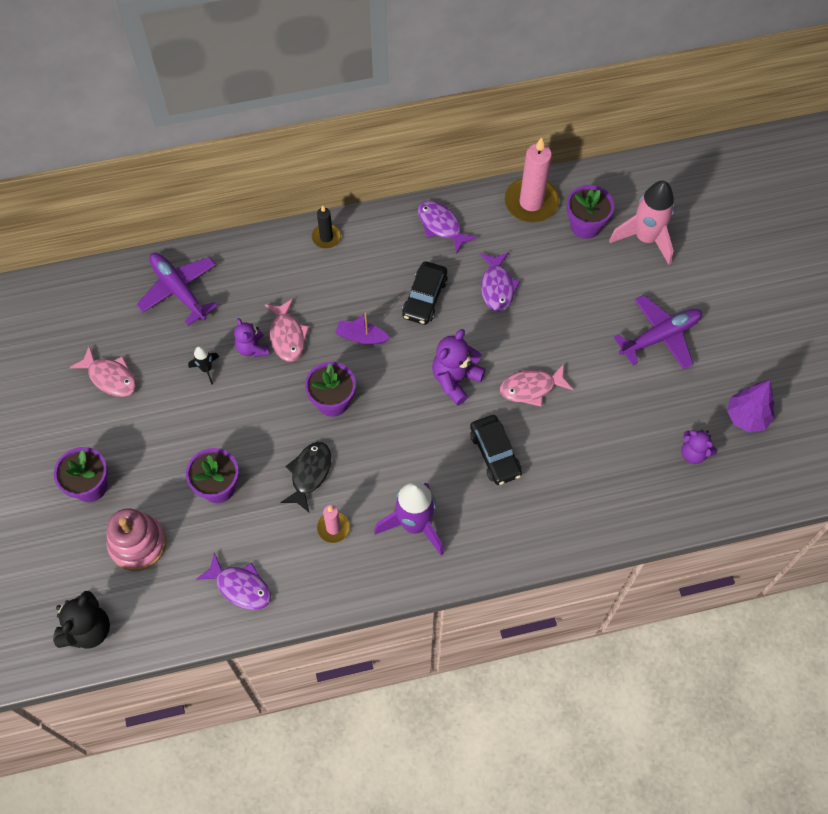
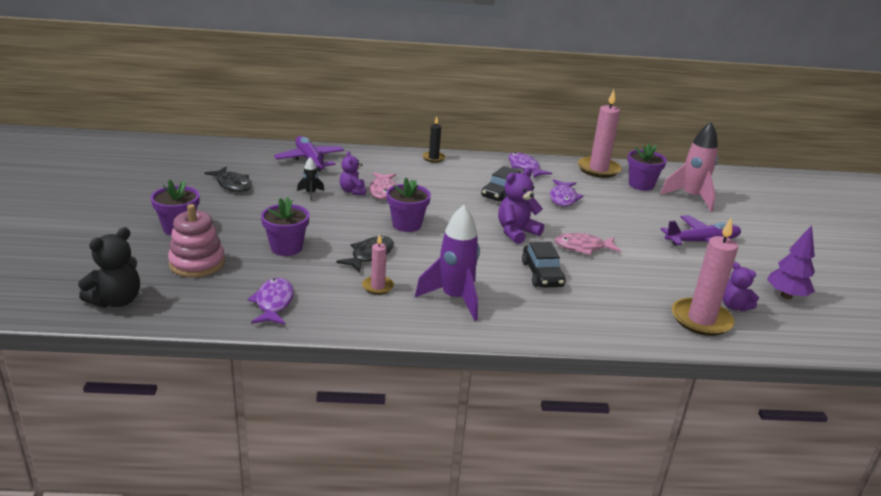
camera: 10 degrees right, 35 degrees down
(110, 377) = (232, 185): pink fish -> black fish
(240, 586) = (274, 303): purple fish -> purple fish turned 135 degrees counterclockwise
(361, 337) = (443, 201): purple boat -> none
(660, 486) = (701, 320): none -> pink candle

